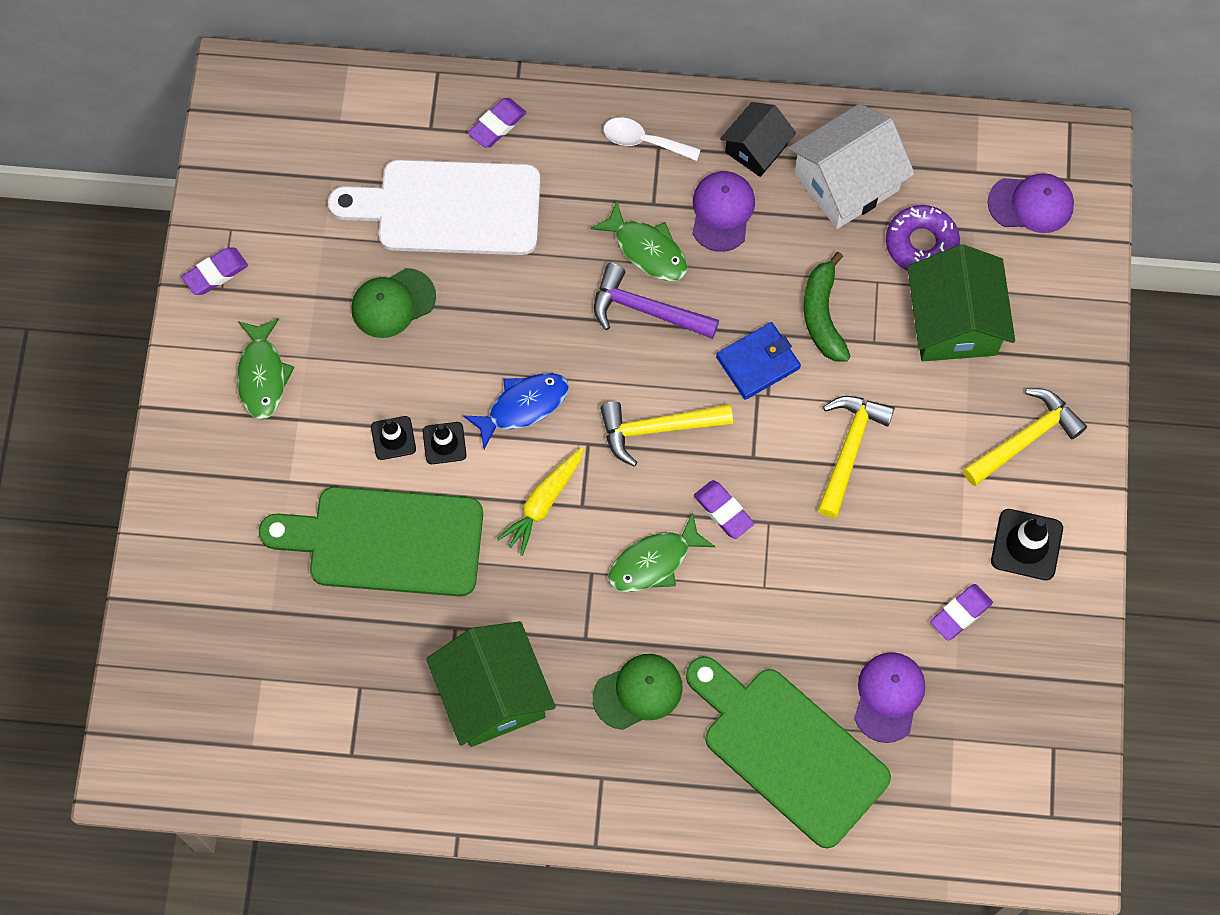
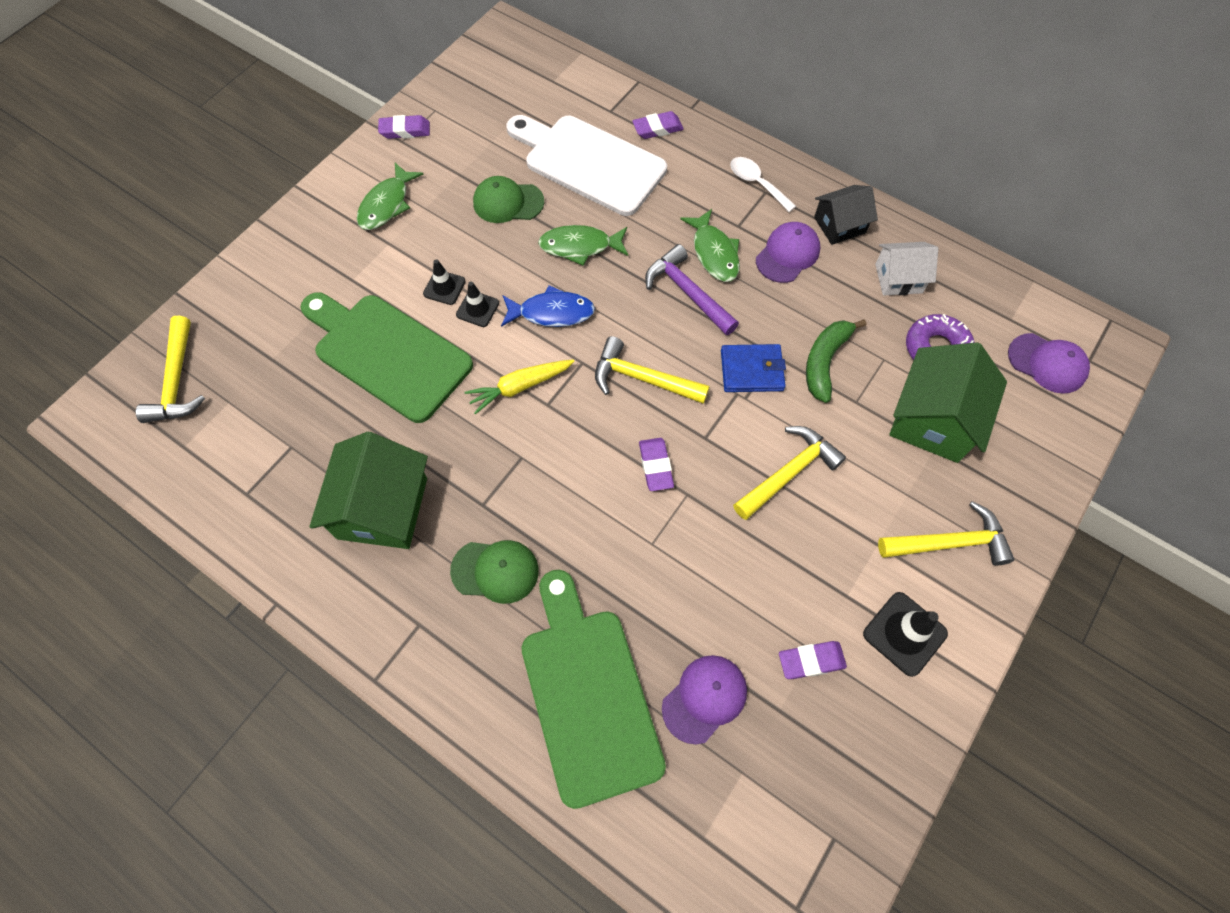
camera: 30 degrees right, 5 degrees down
(190, 687) = (177, 381): none -> yellow hammer
(654, 562) = (575, 475): green fish -> green fish (580, 246)
(846, 182) = (898, 278): white house -> white house, size x0.60

